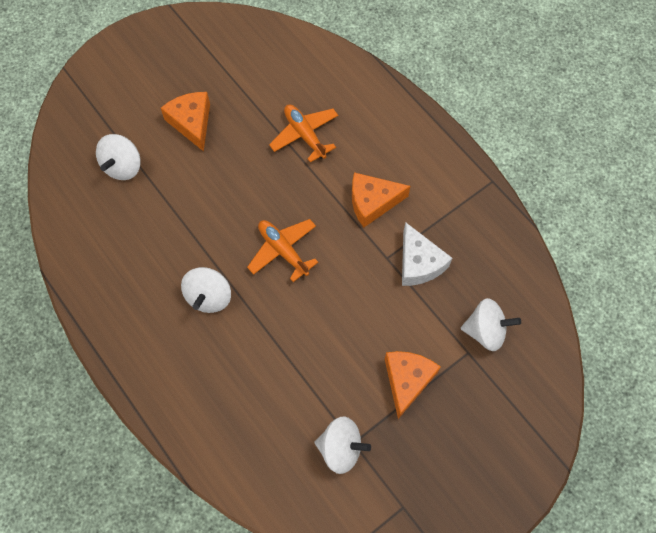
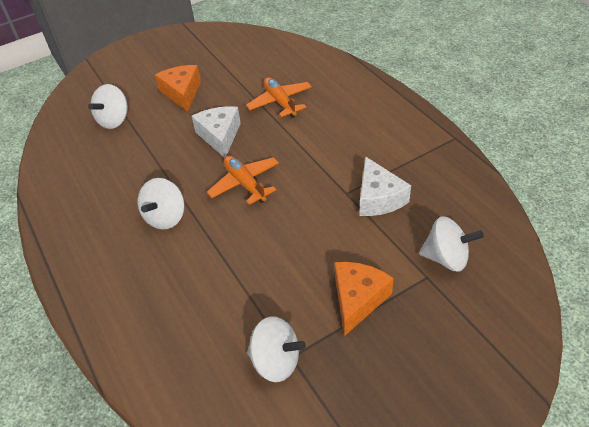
camera: 10 degrees right, 20 degrees down
(246, 186) = (220, 136): none -> white cheese
(372, 202) = (336, 150): orange cheese -> none

